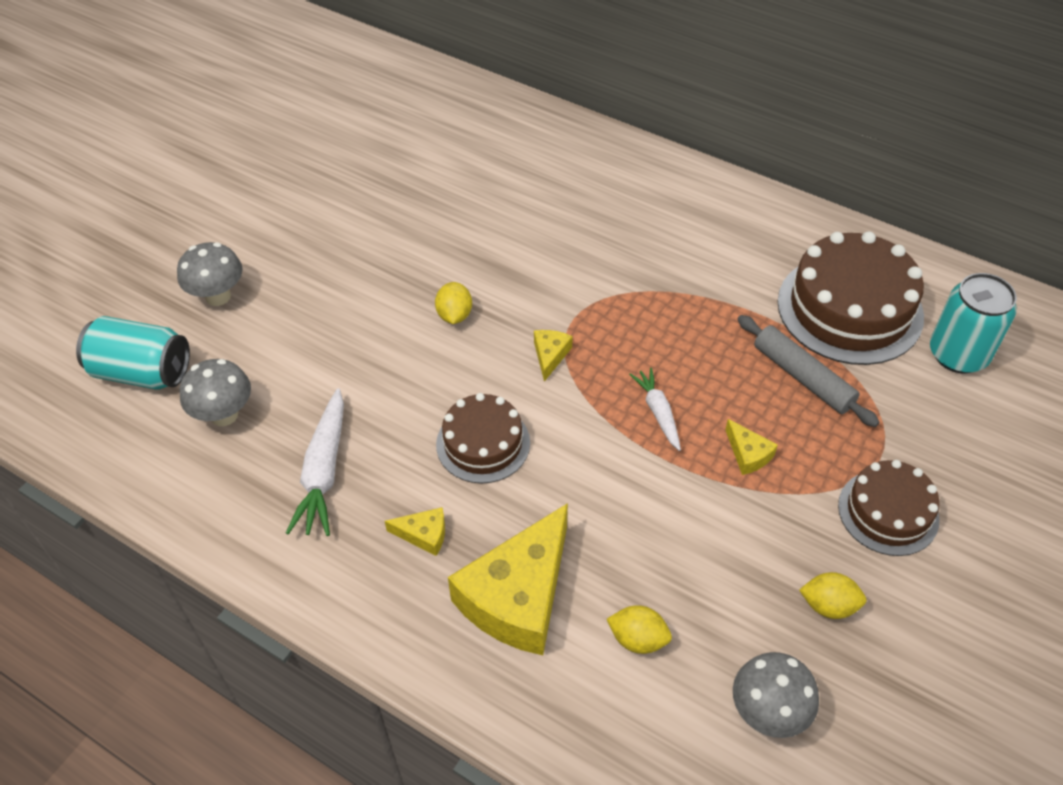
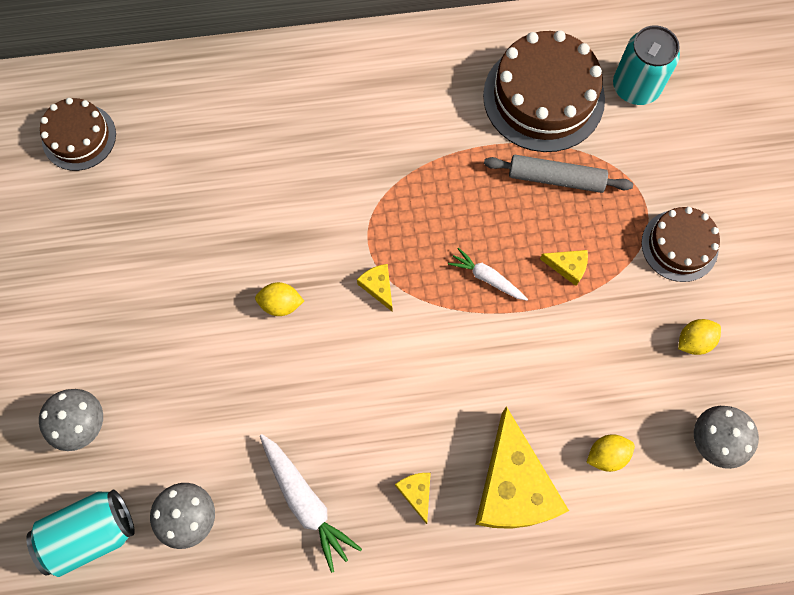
camera: 40 degrees left, 20 degrees up
(424, 535) = (416, 493): yellow cheese -> yellow cheese turned 75 degrees counterclockwise
(454, 315) = (281, 304): yellow lemon -> yellow lemon turned 45 degrees counterclockwise
(483, 443) = (394, 393): brown cake -> brown cake (79, 137)

